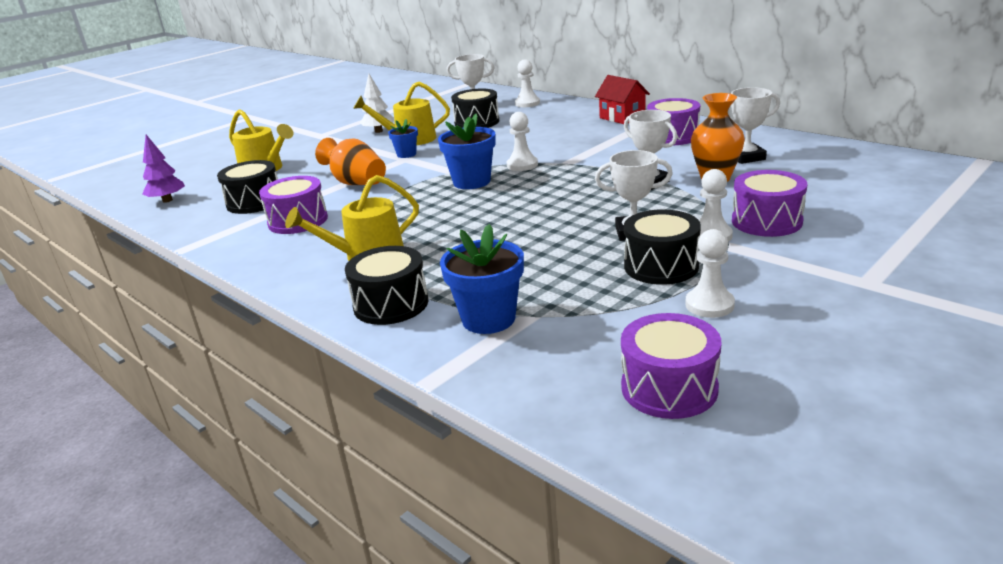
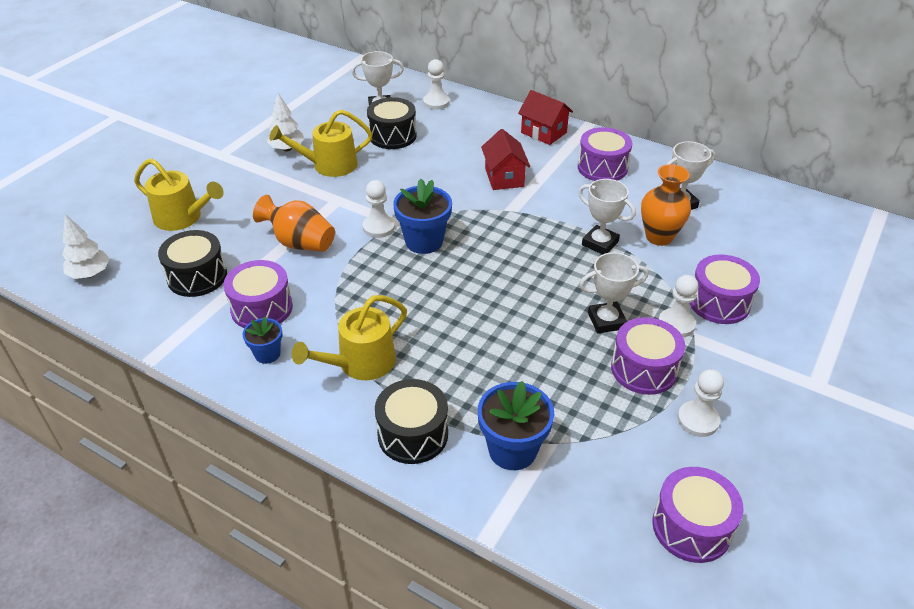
camera: 15 degrees left, 15 degrees up
(167, 200) = (90, 274): purple tree -> white tree
(406, 154) = (336, 192): blue flower pot -> blue flower pot (267, 354)
(522, 165) = (466, 213): white pawn -> white pawn (378, 227)
(570, 144) = (504, 177): none -> red house
(661, 266) = (644, 369): black drum -> purple drum

